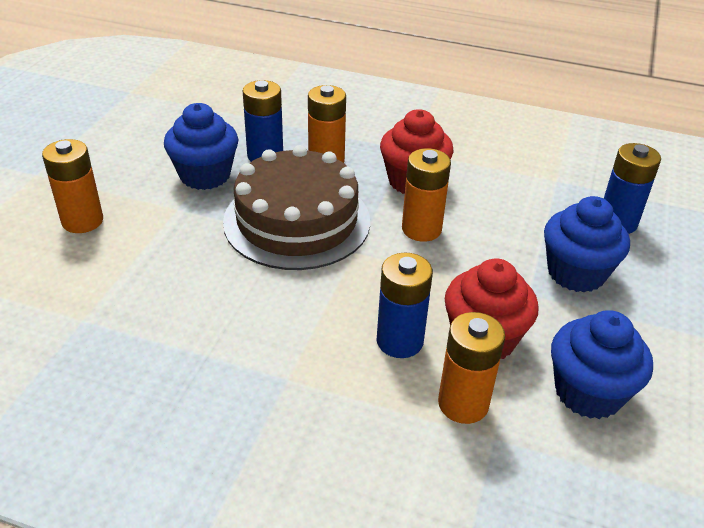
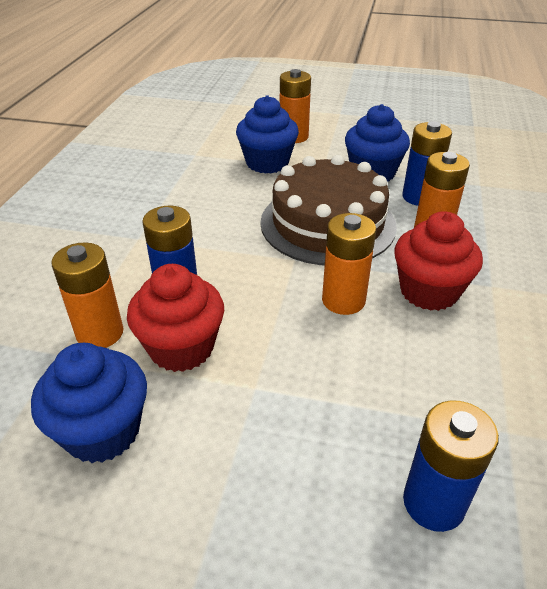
camera: 85 degrees right, 0 degrees up
(576, 273) = (301, 437): blue cupcake -> blue cupcake (267, 163)

